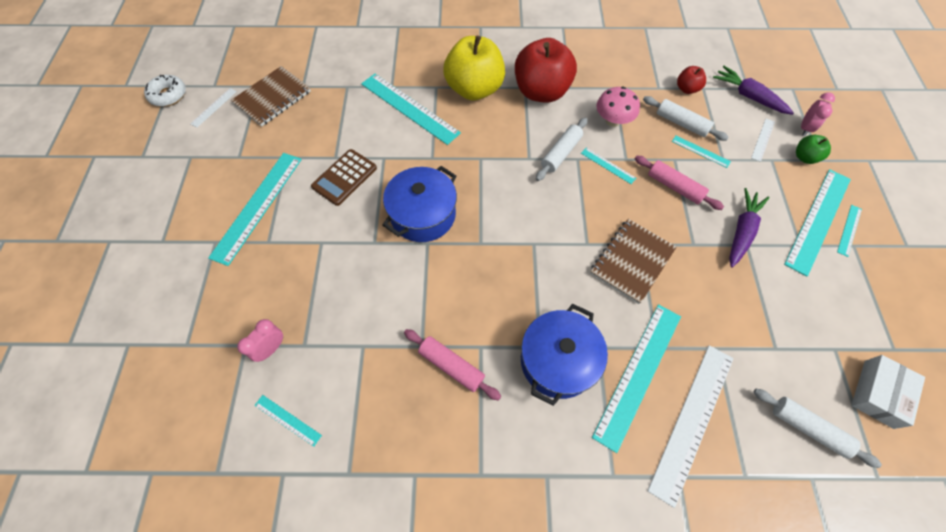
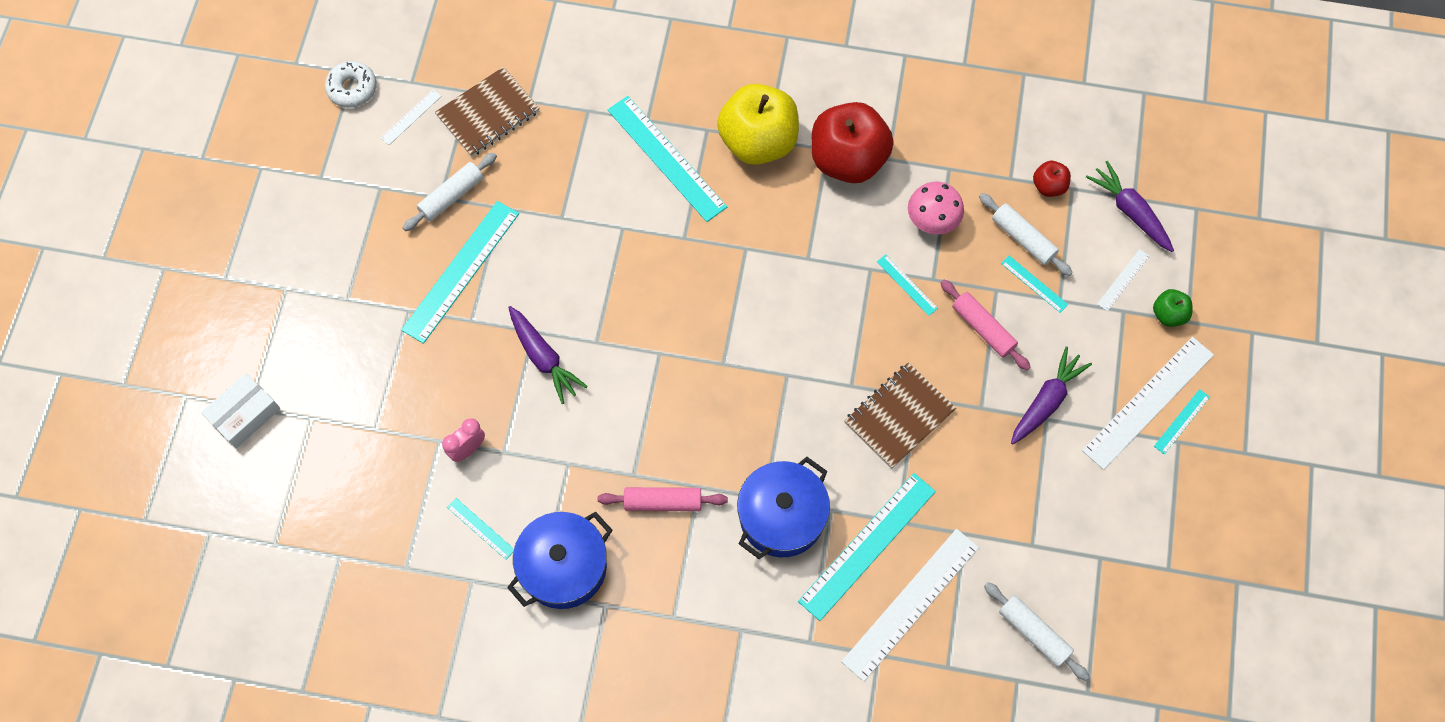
camera: 10 degrees right, 5 degrees up
(331, 261) = (543, 358): none -> purple carrot
(344, 177) = (570, 248): brown calculator -> none
(423, 215) = (660, 315): blue pot -> blue pot (563, 567)
(451, 366) = (663, 502): pink rolling pin -> pink rolling pin turned 45 degrees counterclockwise
(561, 153) = (851, 258): white rolling pin -> white rolling pin (452, 196)
(805, 128) = (1187, 272): pink clock -> none
(817, 220) = (1148, 402): turquoise ruler -> white ruler
(878, 393) = (1127, 612): white box -> white box (244, 414)

